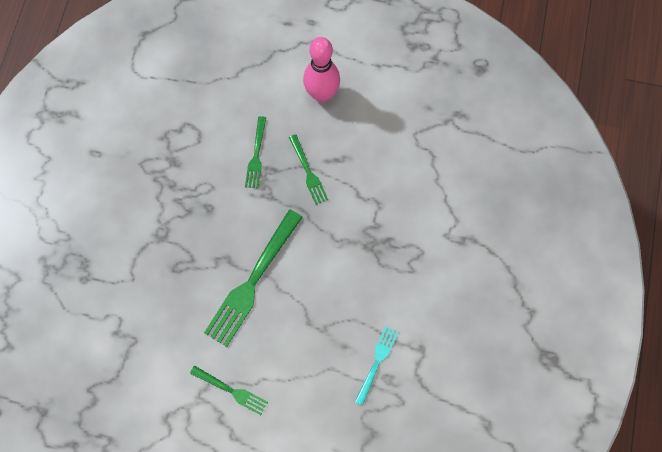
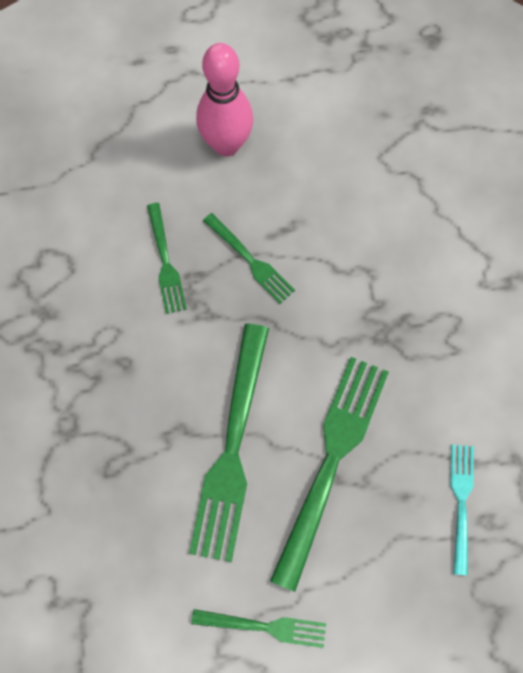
camera: 20 degrees left, 0 degrees up
(308, 310) = (331, 461): none -> green fork

